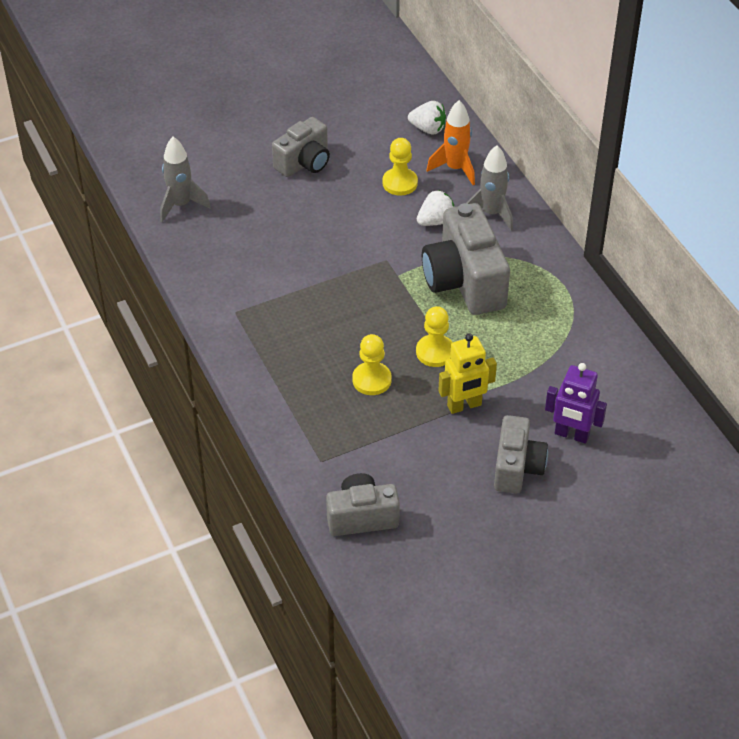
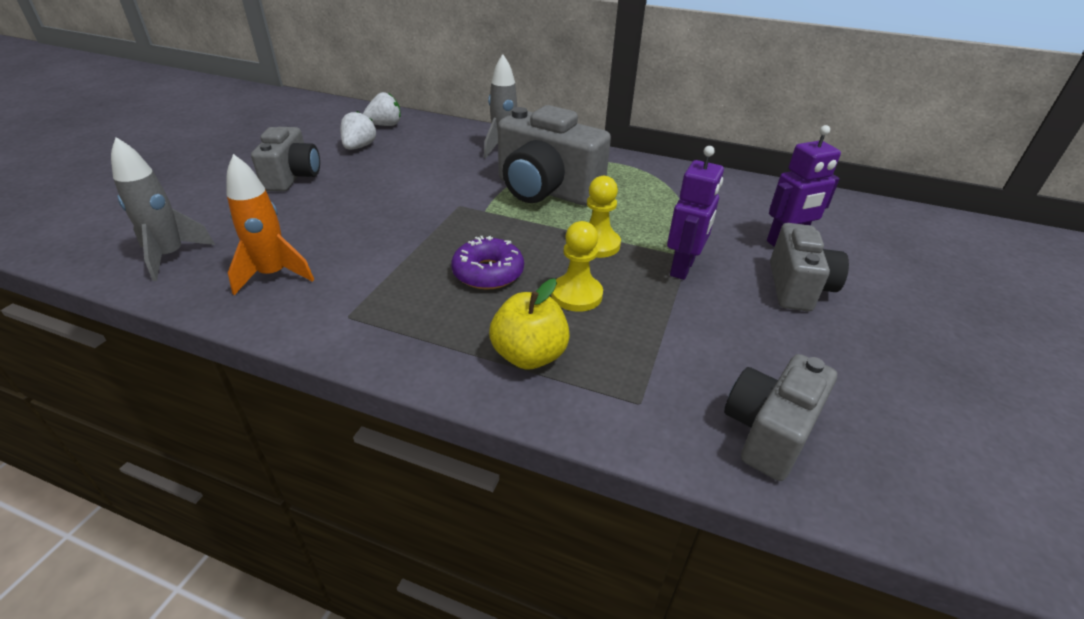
camera: 45 degrees left, 10 degrees down
(299, 399) = (529, 355): none -> yellow apple
(340, 330) = (488, 273): none -> purple donut
(400, 183) = (403, 158): yellow pawn -> none
(436, 221) = (467, 167): white strawberry -> white strawberry (359, 147)
(455, 168) = (438, 136): orange rocket -> orange rocket (273, 275)
(464, 405) = (682, 268): yellow robot -> purple robot
(517, 467) = (797, 287): grey camera -> grey camera turned 45 degrees clockwise

